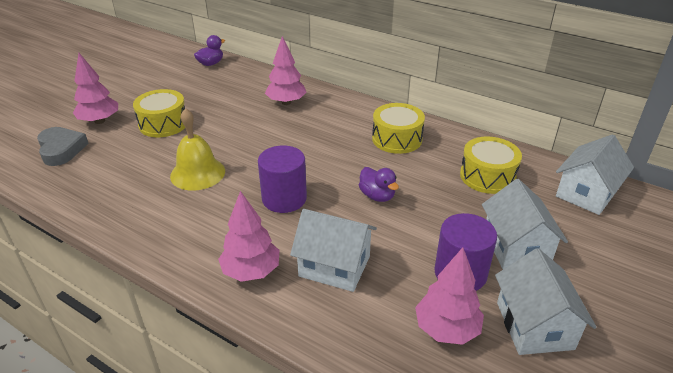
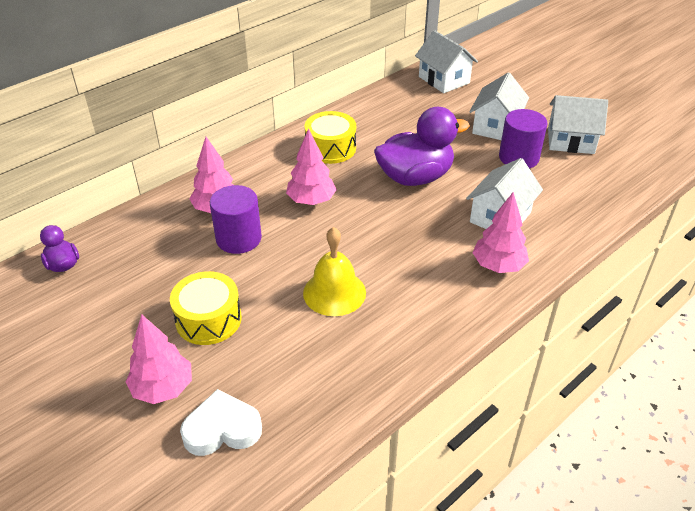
camera: 75 degrees left, 5 degrees up
(61, 149) = (222, 429): grey heart -> white heart
(284, 199) = (401, 233): purple cylinder -> purple cylinder (238, 239)
(377, 196) = (415, 177): purple duck -> purple duck, size x2.06
(446, 329) = (571, 177): pink tree -> pink tree (311, 201)
(487, 176) = (407, 115): yellow drum -> none
(516, 247) = (496, 127): white house -> white house turned 75 degrees counterclockwise

